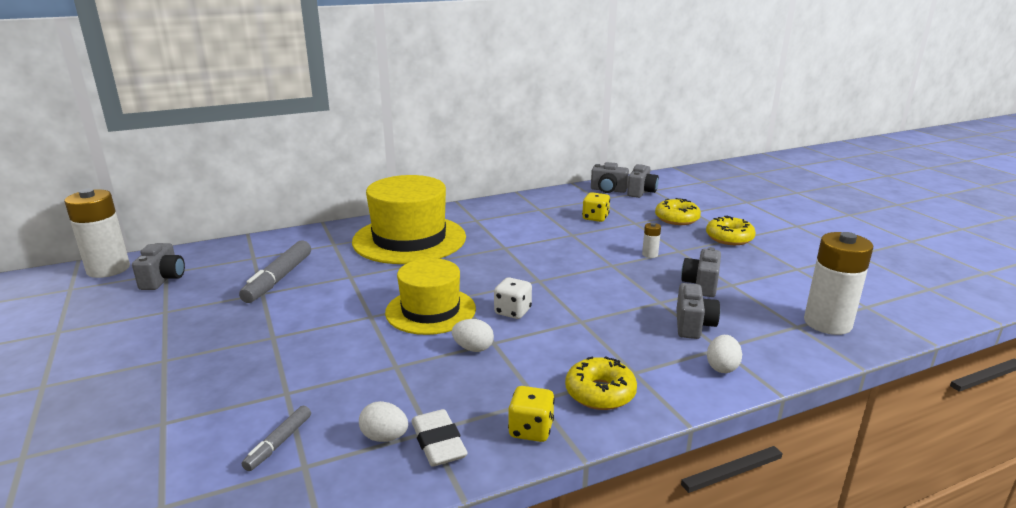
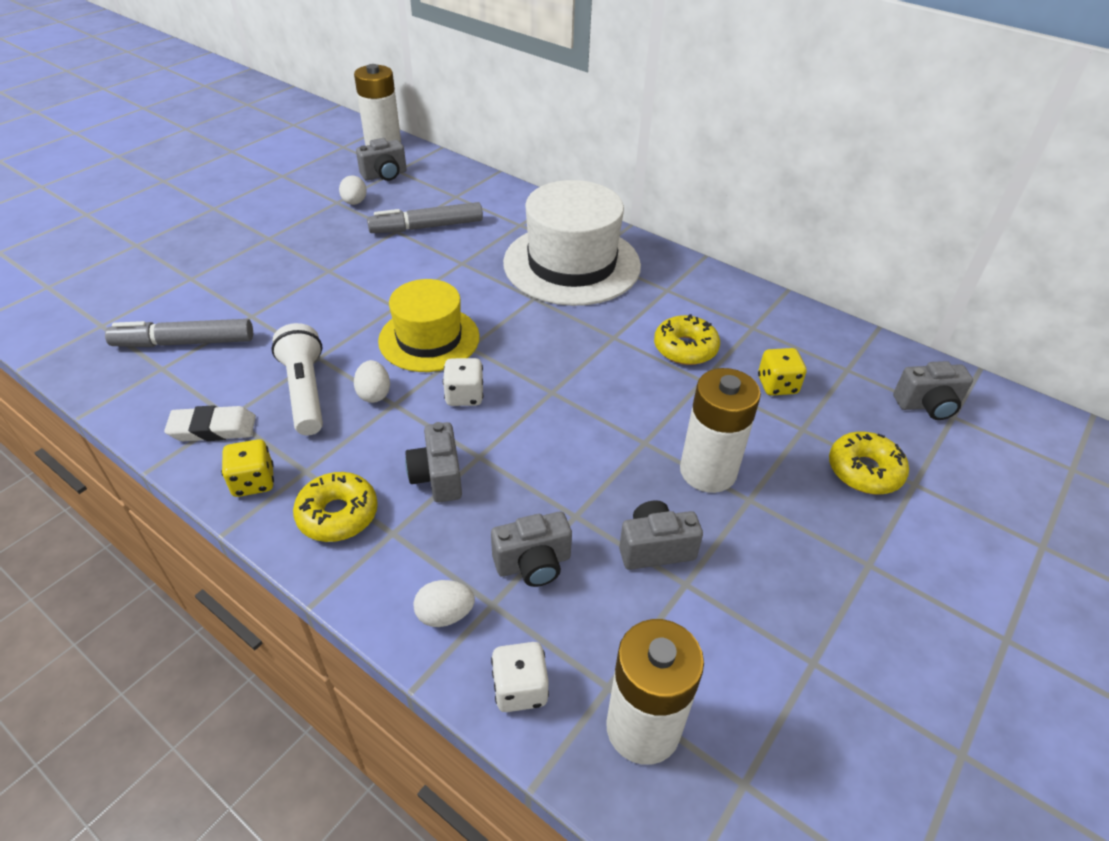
camera: 60 degrees right, 20 degrees up
(279, 443) = (184, 343): grey marker -> grey marker, size x1.81
(384, 437) = (210, 394): white egg -> white egg (354, 202)
(409, 239) = (572, 264): yellow hat -> white hat
(436, 381) = (305, 391): none -> white flashlight
(438, 443) = (213, 429): white eraser -> white eraser turned 45 degrees clockwise
(608, 190) = (892, 369): grey camera -> grey camera (437, 477)
(650, 254) = (708, 471): white battery -> white battery, size x2.37
(729, 238) = (852, 550): yellow donut -> yellow donut (685, 348)
(791, 354) = (520, 689): none -> white dice

